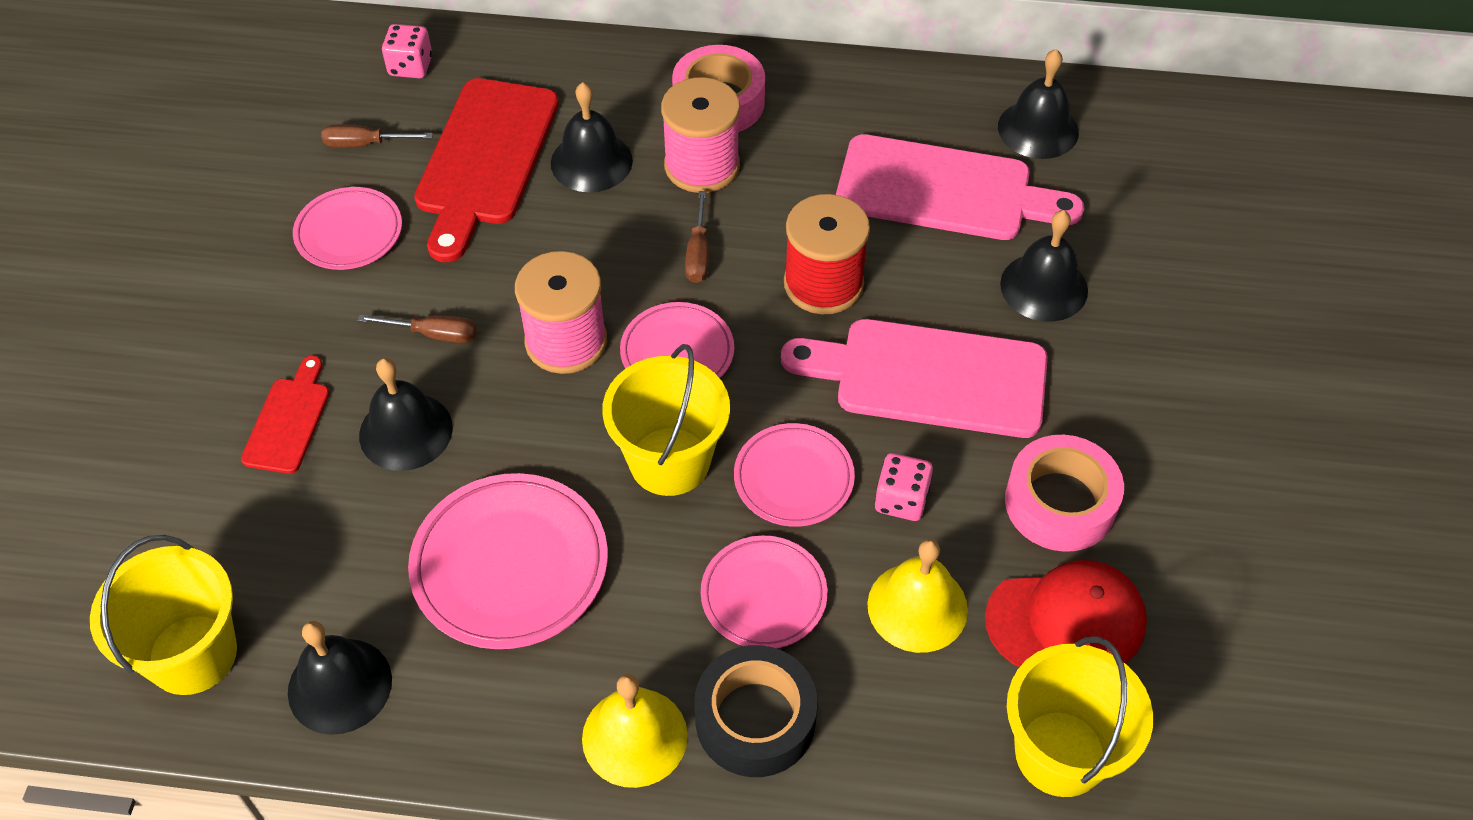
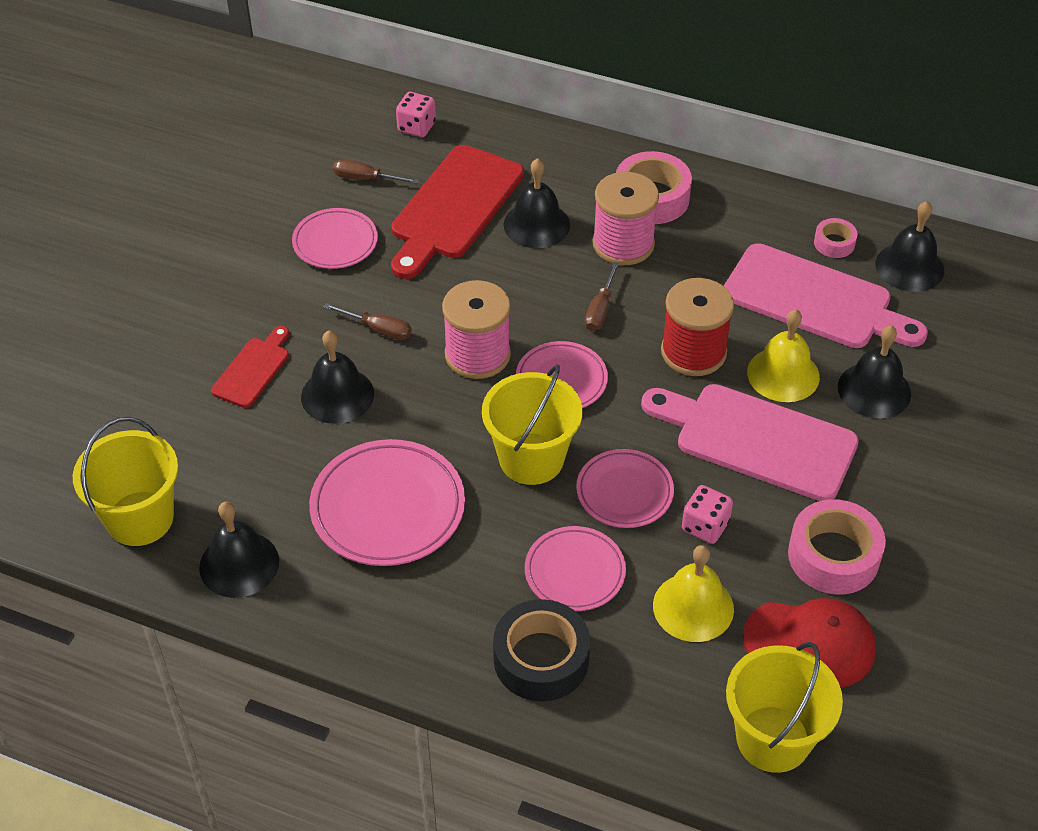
camera: 15 degrees right, 5 degrees down
(634, 737) = (446, 650): yellow bell -> yellow bell (783, 374)
(945, 117) = (834, 243): none -> pink tape

